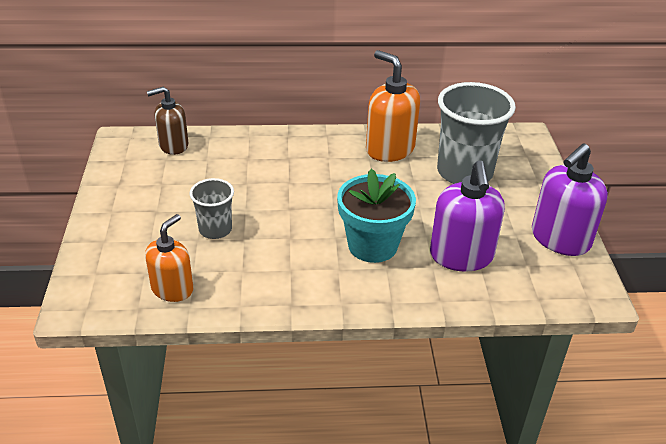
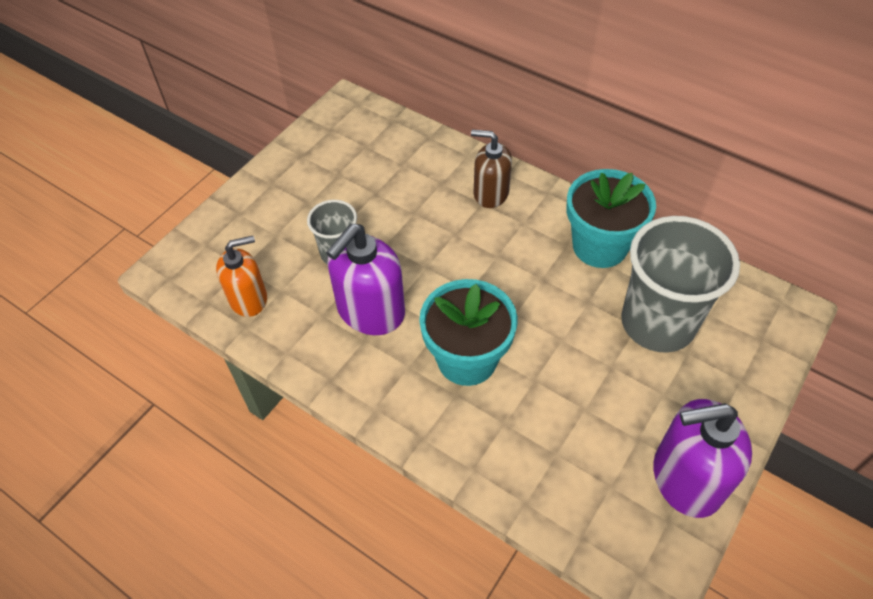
camera: 40 degrees right, 15 degrees up
(173, 145) = (386, 132): brown soap dispenser -> brown soap dispenser (490, 193)
(389, 149) = (599, 246): orange soap dispenser -> turquoise flower pot
(461, 256) = (547, 429): purple soap dispenser -> purple soap dispenser (370, 311)

